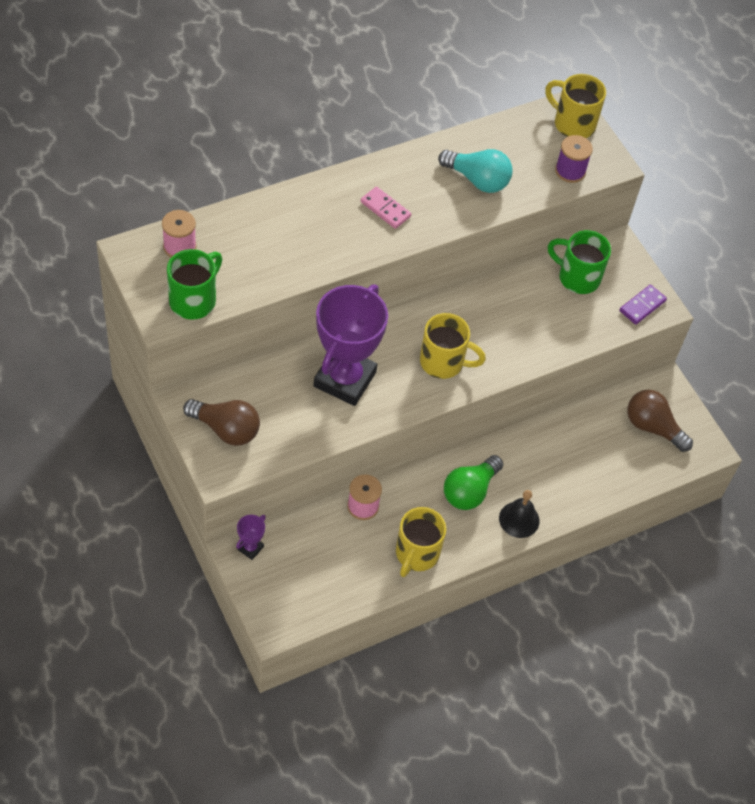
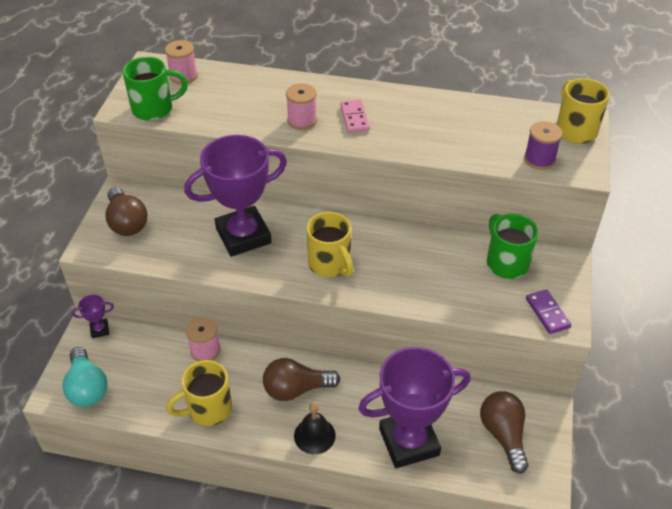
camera: 45 degrees right, 10 degrees down
(342, 237) = (302, 120): none -> pink spool
(470, 491) = (296, 389): green light bulb -> brown light bulb
(477, 180) = (450, 131): turquoise light bulb -> turquoise light bulb (87, 387)
(591, 477) = (409, 442): none -> purple trophy
(642, 306) = (547, 313): purple domino -> purple domino turned 75 degrees clockwise

